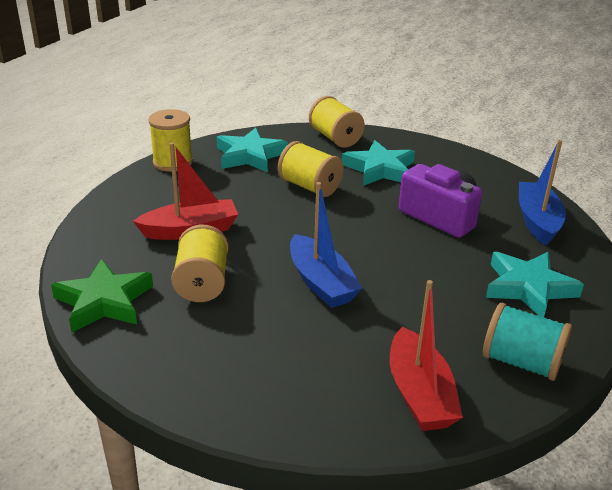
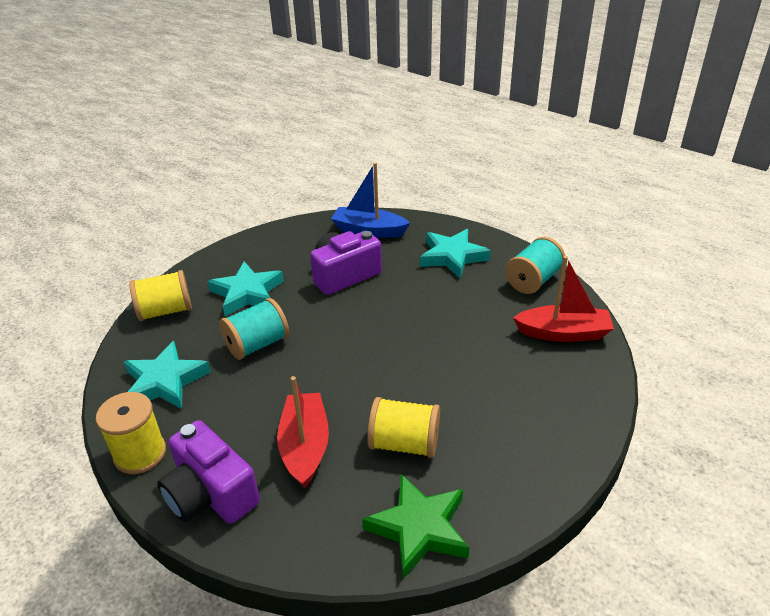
camera: 75 degrees left, 5 degrees up
(137, 197) = (210, 494): none -> purple camera
(309, 187) = (257, 345): yellow spool -> turquoise spool
(321, 283) = (422, 361): blue boat -> none

